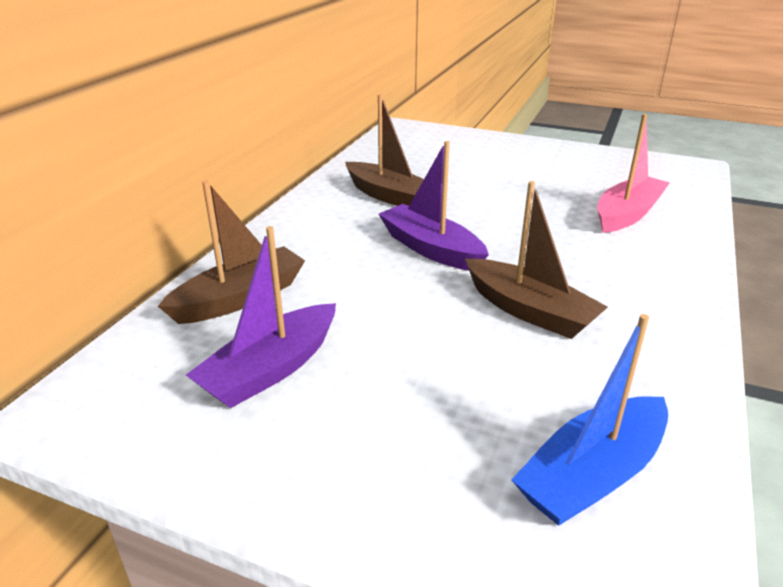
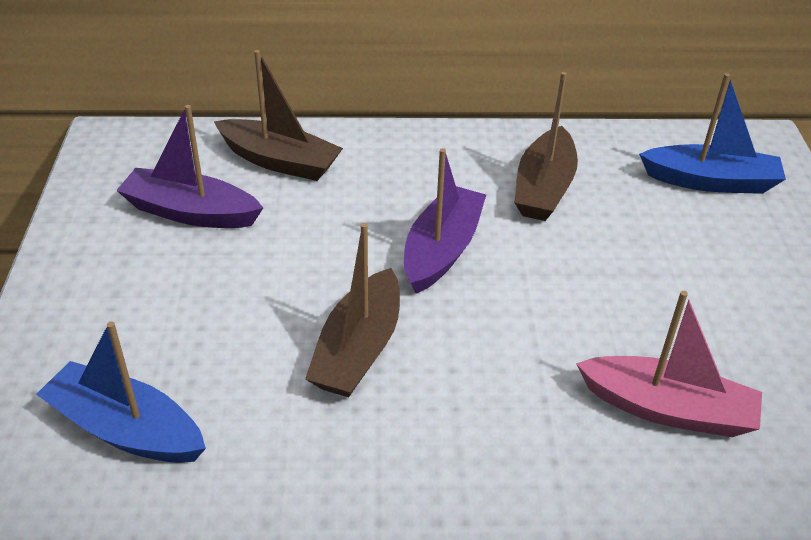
camera: 65 degrees right, 10 degrees up
(427, 149) = (711, 181): none -> blue boat

